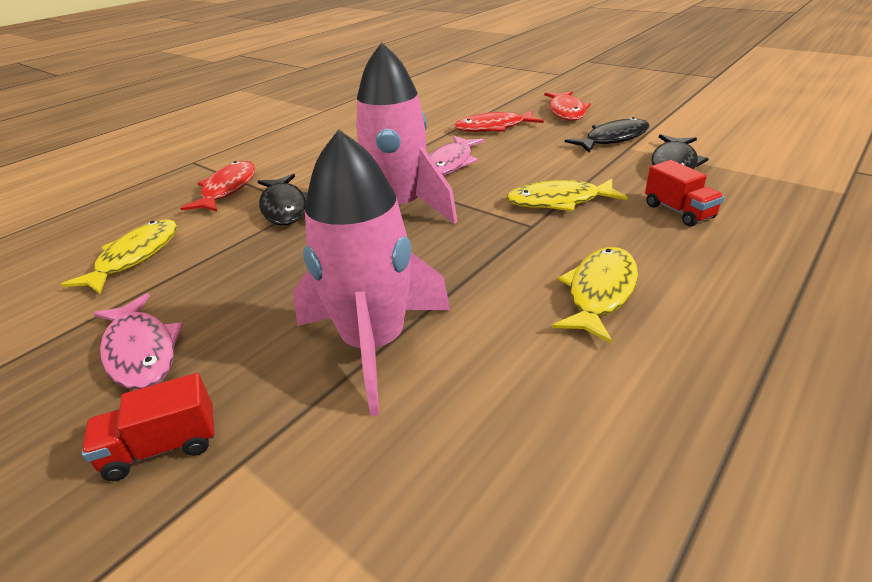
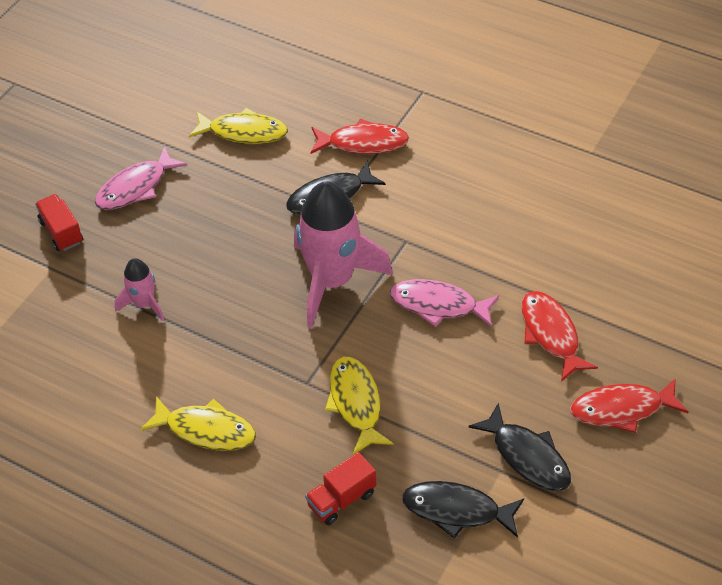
camera: 80 degrees right, 15 degrees up
(374, 344) = (144, 304): pink rocket -> pink rocket, size x0.48

